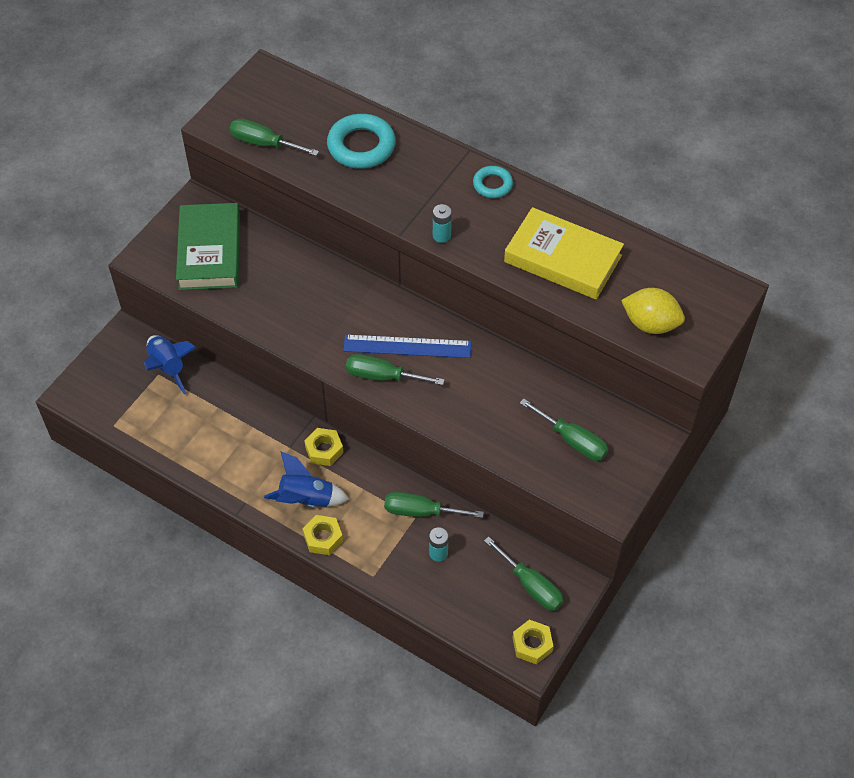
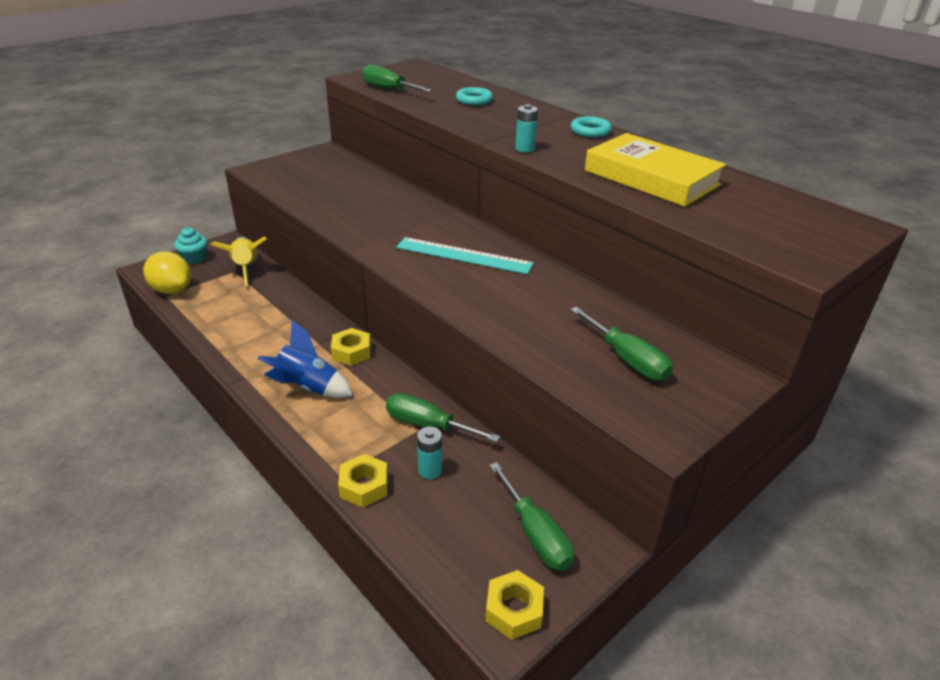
camera: 15 degrees right, 20 degrees down
(106, 366) = (194, 258): none -> turquoise cupcake
(168, 367) = (246, 269): blue rocket -> yellow rocket
(210, 251) = (316, 174): green book -> none
(323, 538) = (304, 425): yellow nut -> yellow nut (364, 486)
(361, 146) = (474, 100): turquoise ring -> turquoise ring, size x0.57
(382, 376) = (426, 270): green screwdriver -> none
(407, 346) = (463, 255): blue ruler -> turquoise ruler
(650, 324) = (750, 232): yellow lemon -> yellow lemon (172, 290)

